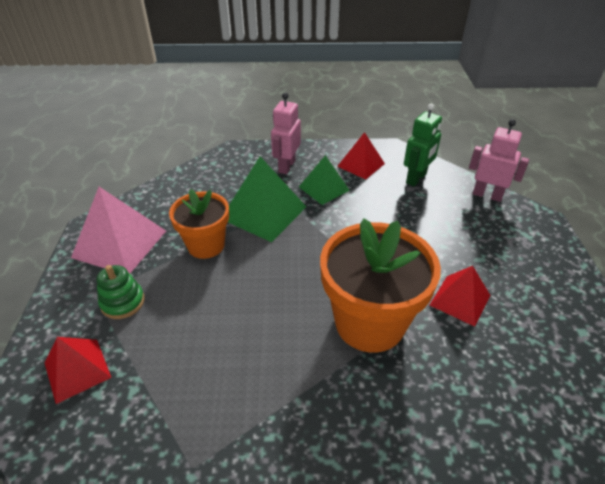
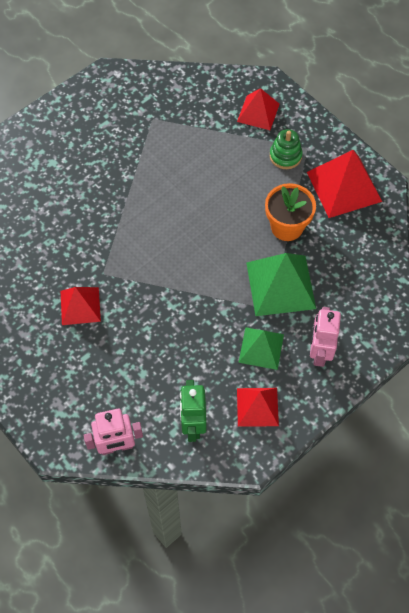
camera: 140 degrees right, 20 degrees up
(120, 243) = (344, 186): pink pyramid -> red pyramid
(286, 166) = (319, 352): pink robot -> pink robot turned 150 degrees counterclockwise
(369, 323) = (127, 247): orange flower pot -> none

